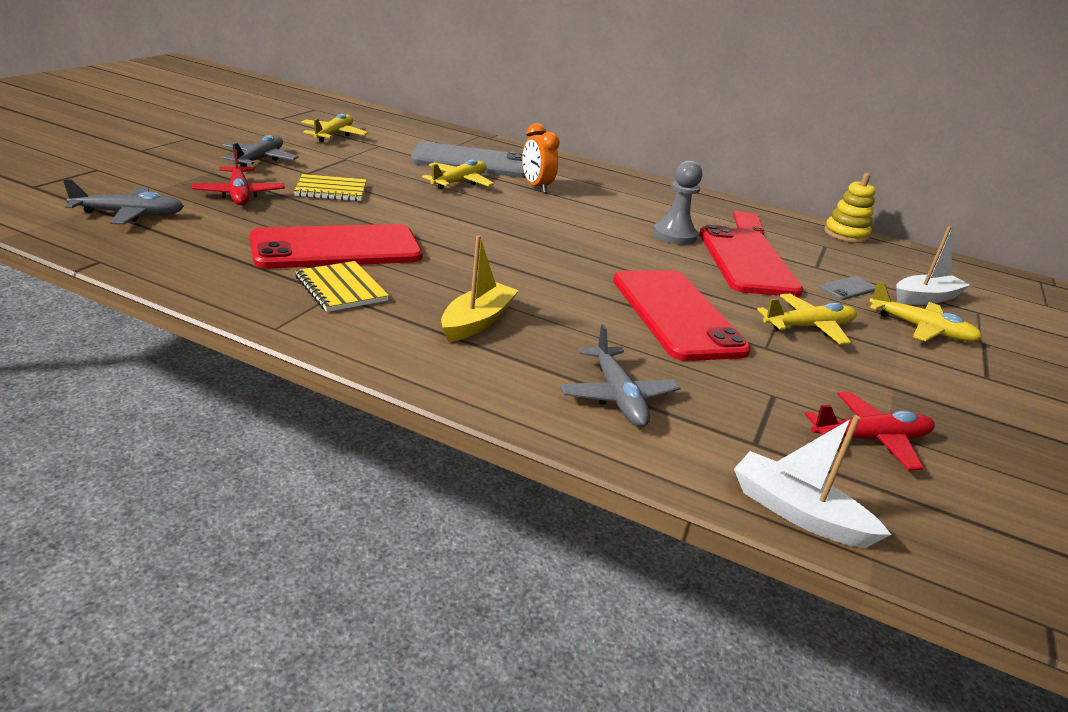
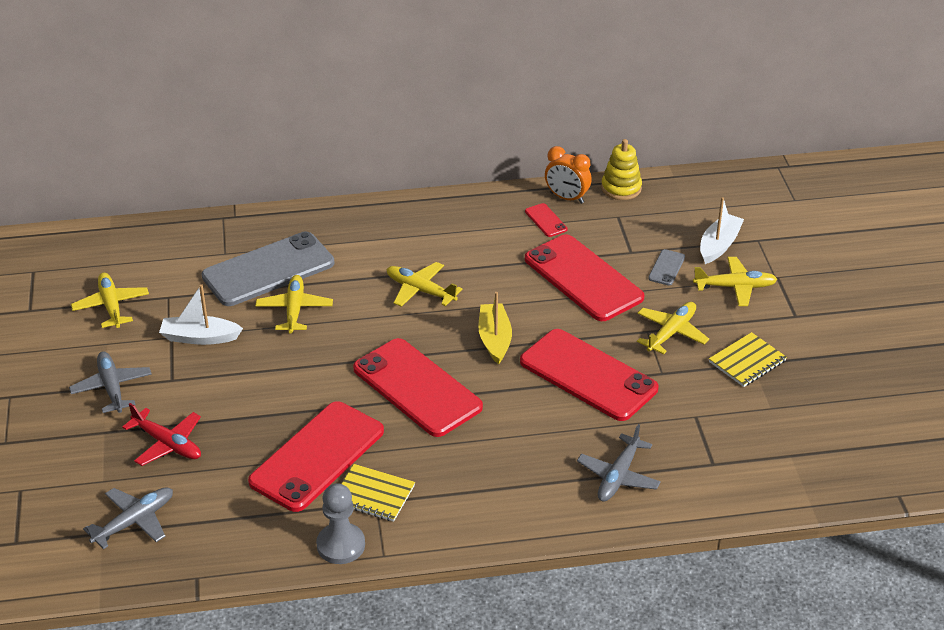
camera: 30 degrees left, 10 degrees up
(331, 190) = (221, 390): yellow notebook -> yellow notebook (747, 361)
(477, 321) = (485, 467): yellow boat -> yellow boat (494, 339)
(491, 252) = (417, 388): none -> red phone
(536, 187) = (355, 275): orange clock -> orange clock (566, 198)
(579, 212) = (420, 290): none -> yellow plane
(617, 396) = (618, 476): grey plane -> grey plane turned 75 degrees clockwise
(674, 235) = (511, 276): grey pawn -> grey pawn (341, 545)
(797, 513) = (763, 500): white boat -> white boat (199, 337)
(870, 439) = (764, 419): red plane -> none

